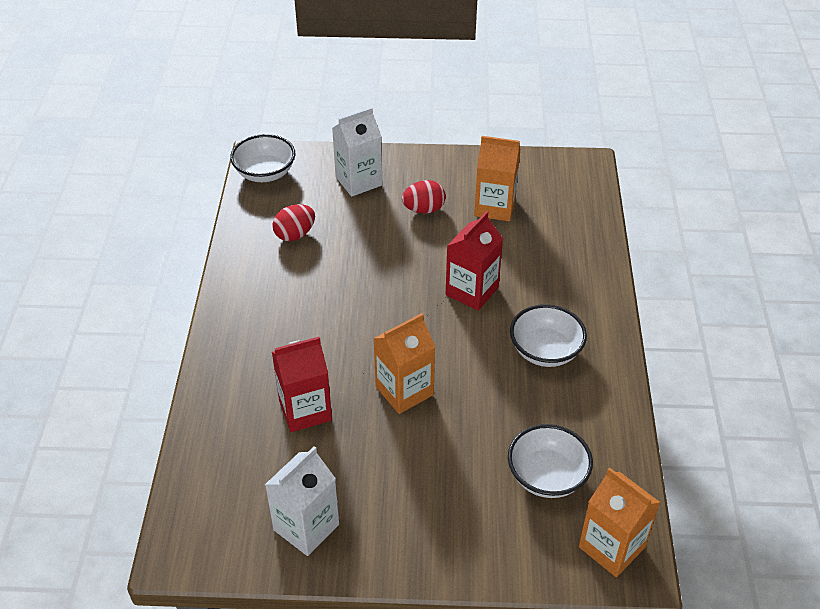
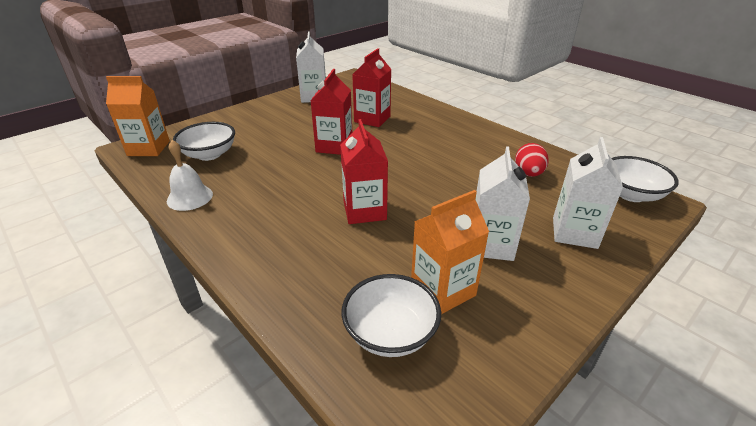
camera: 135 degrees right, 10 degrees down
(404, 391) = (334, 146): orange carton -> red carton
(424, 209) = (491, 245): red egg -> white carton
(545, 351) = (266, 206): white bowl -> white bowl (390, 333)
(606, 411) = (190, 197): none -> white bell

